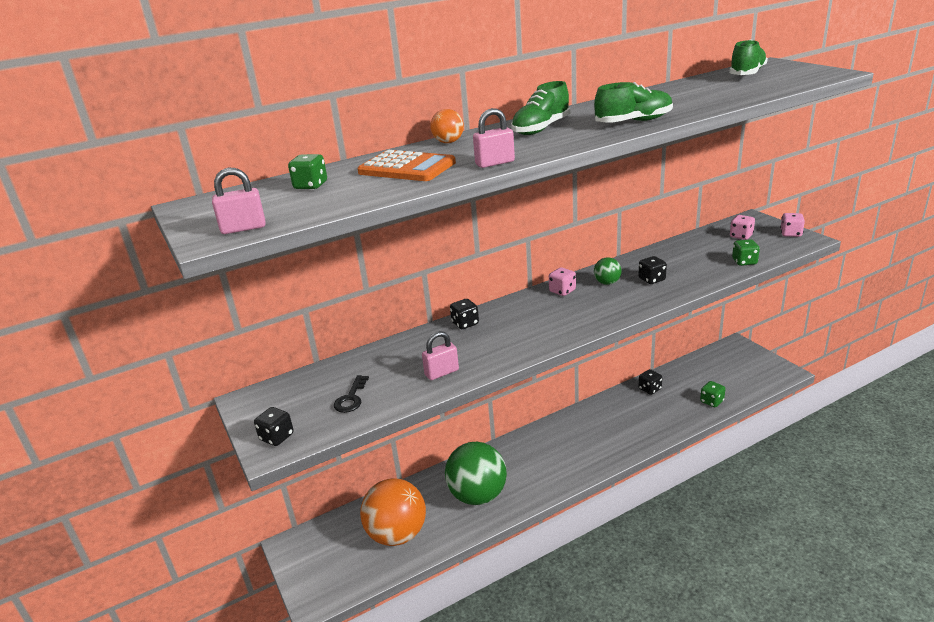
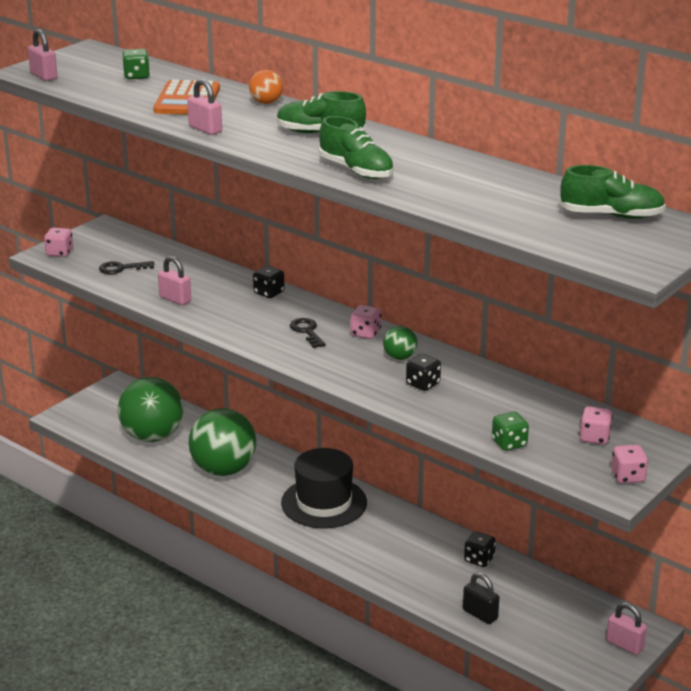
camera: 65 degrees right, 0 degrees up
(277, 437) = (59, 253): black dice -> pink dice
(397, 534) = (152, 436): orange ball -> green ball
(545, 314) = (307, 331): none -> black key
(552, 447) = (324, 503): none -> black hat
(711, 401) = (480, 614): green dice -> black padlock
(752, 355) = (624, 645): none -> pink padlock

